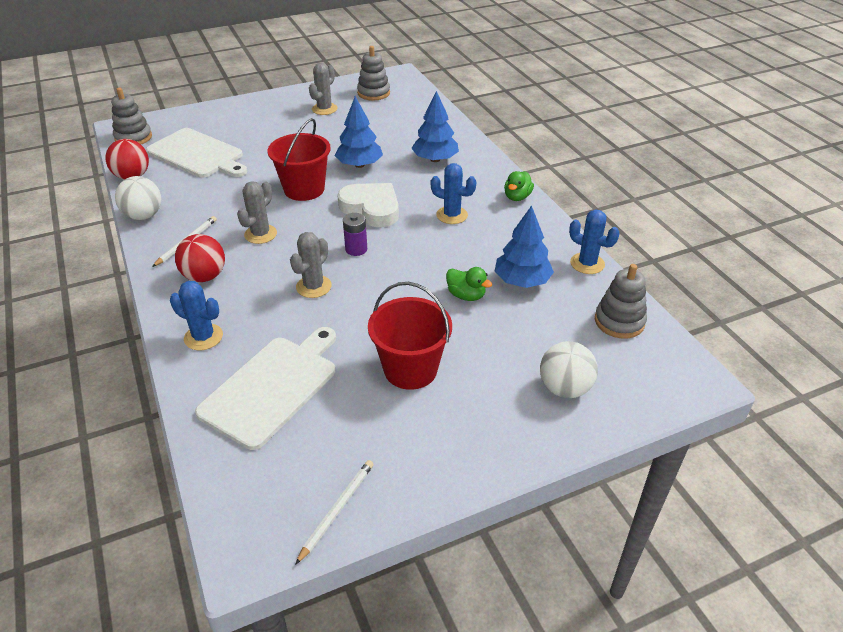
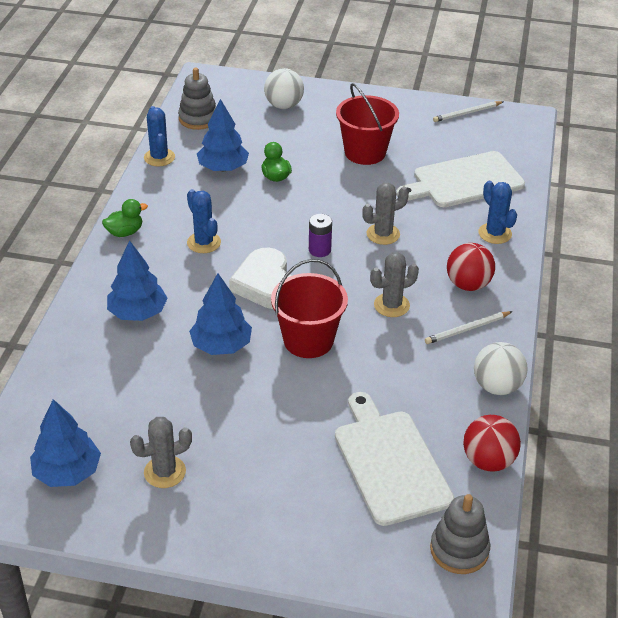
camera: 145 degrees left, 0 degrees up
(373, 93) = (67, 472): grey stacking toy -> blue tree

